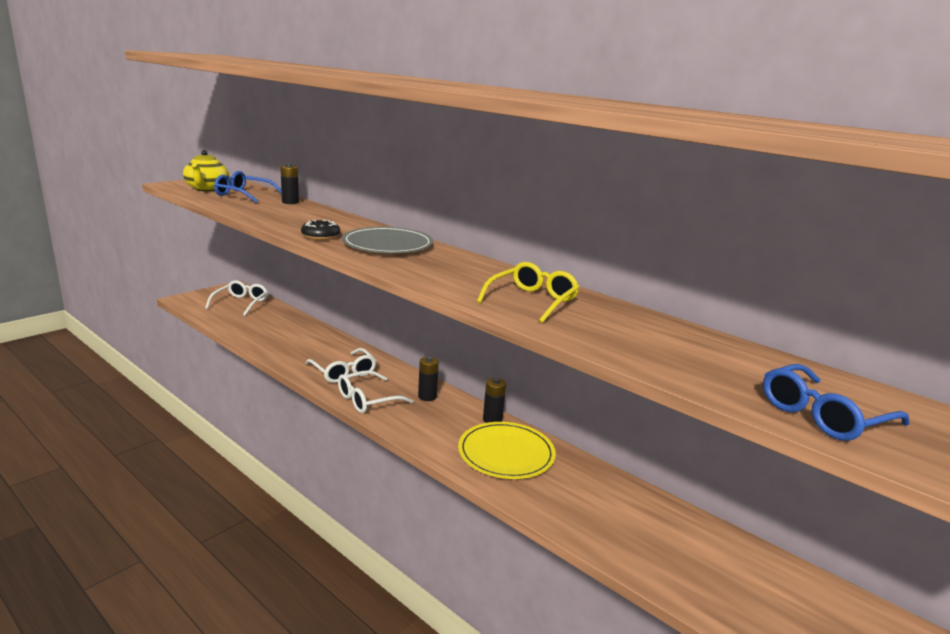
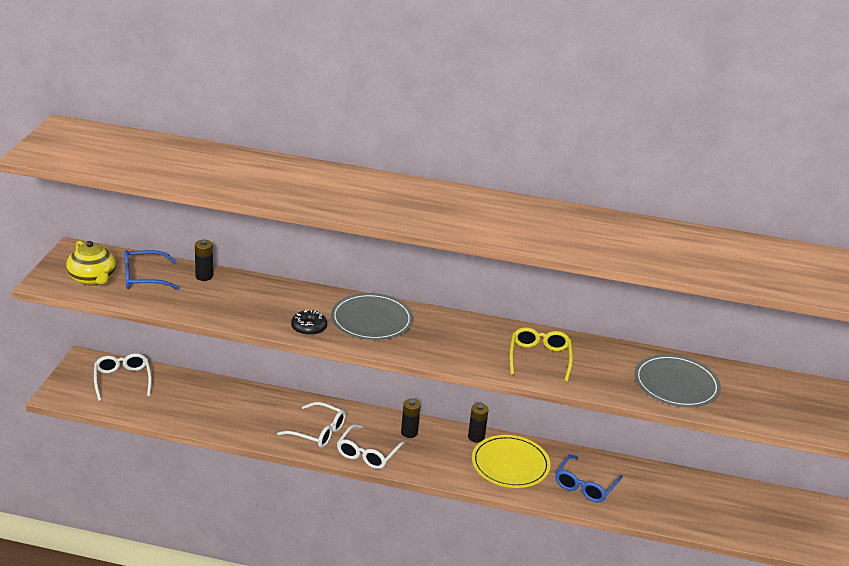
camera: 30 degrees left, 10 degrees up
(704, 362) = (676, 384): none -> grey plate
(823, 415) = (752, 407): blue glasses -> blue glasses (585, 485)

